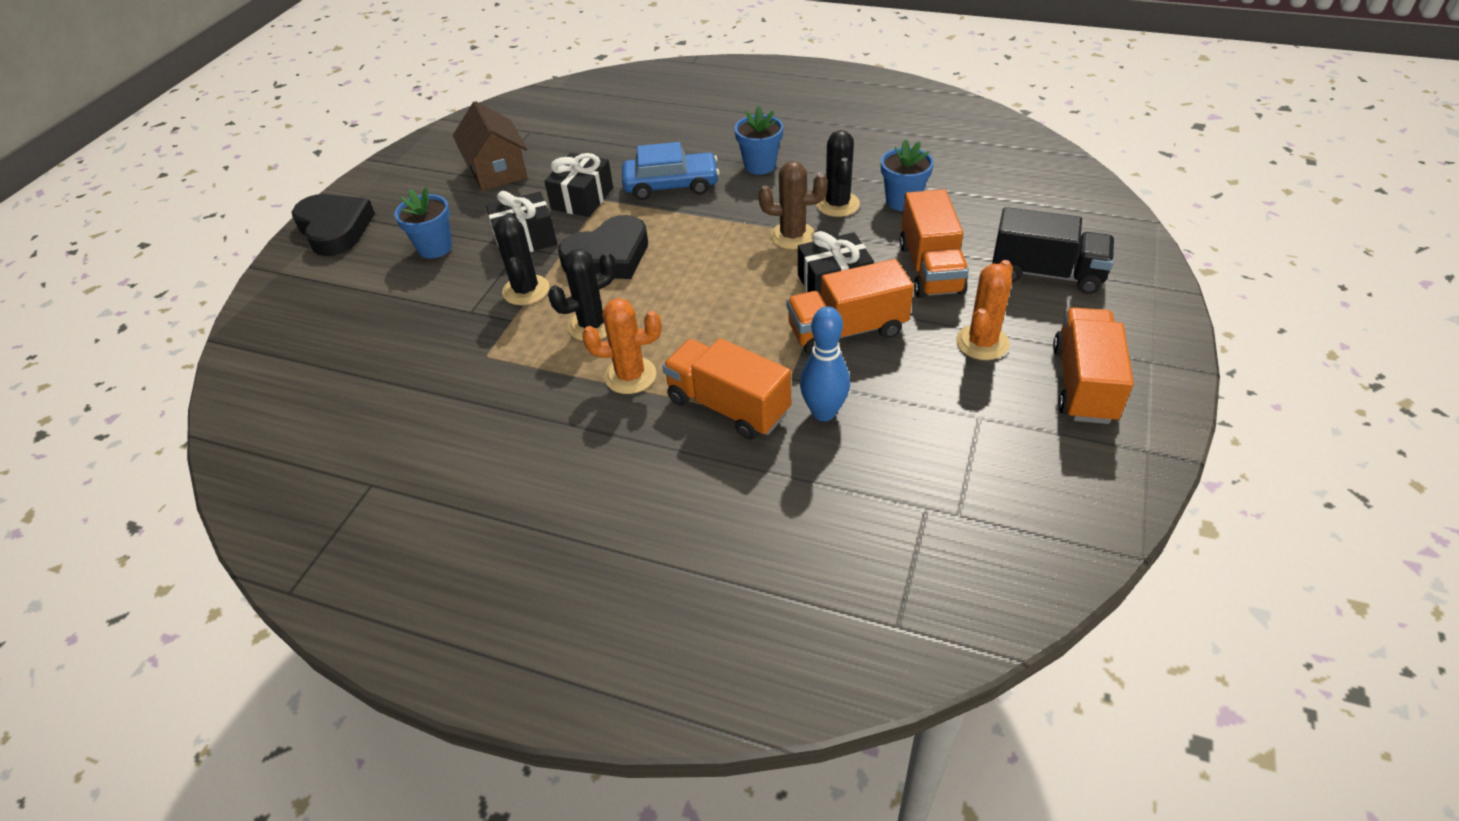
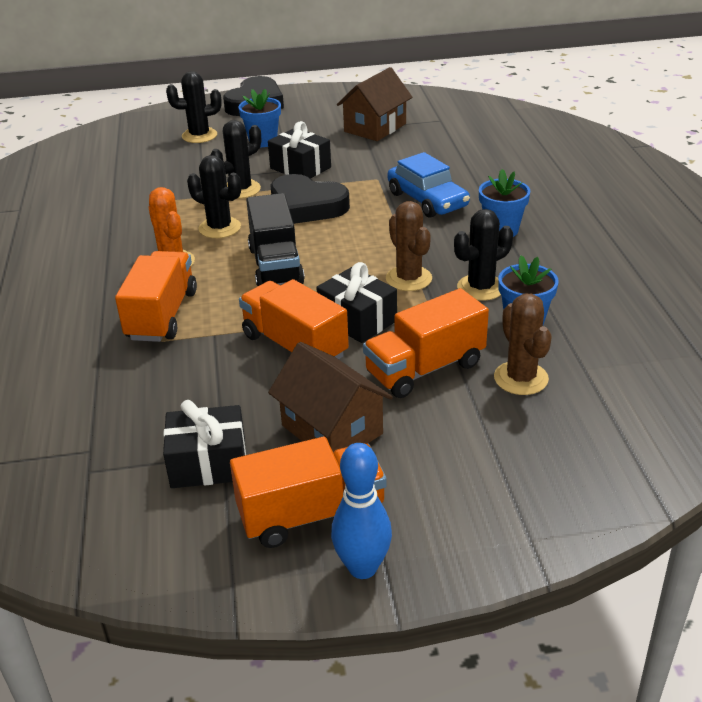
camera: 60 degrees right, 10 degrees down
(362, 289) = (199, 136): none -> black cactus
(582, 199) = (371, 171): black gift -> black gift (208, 463)
(823, 412) = (180, 363): blue bowling pin -> blue bowling pin (362, 567)
(973, 227) = (521, 378): none -> brown cactus
(982, 342) = (332, 429): orange cactus -> brown house
(1046, 274) = (481, 448): black truck -> black truck (275, 266)

